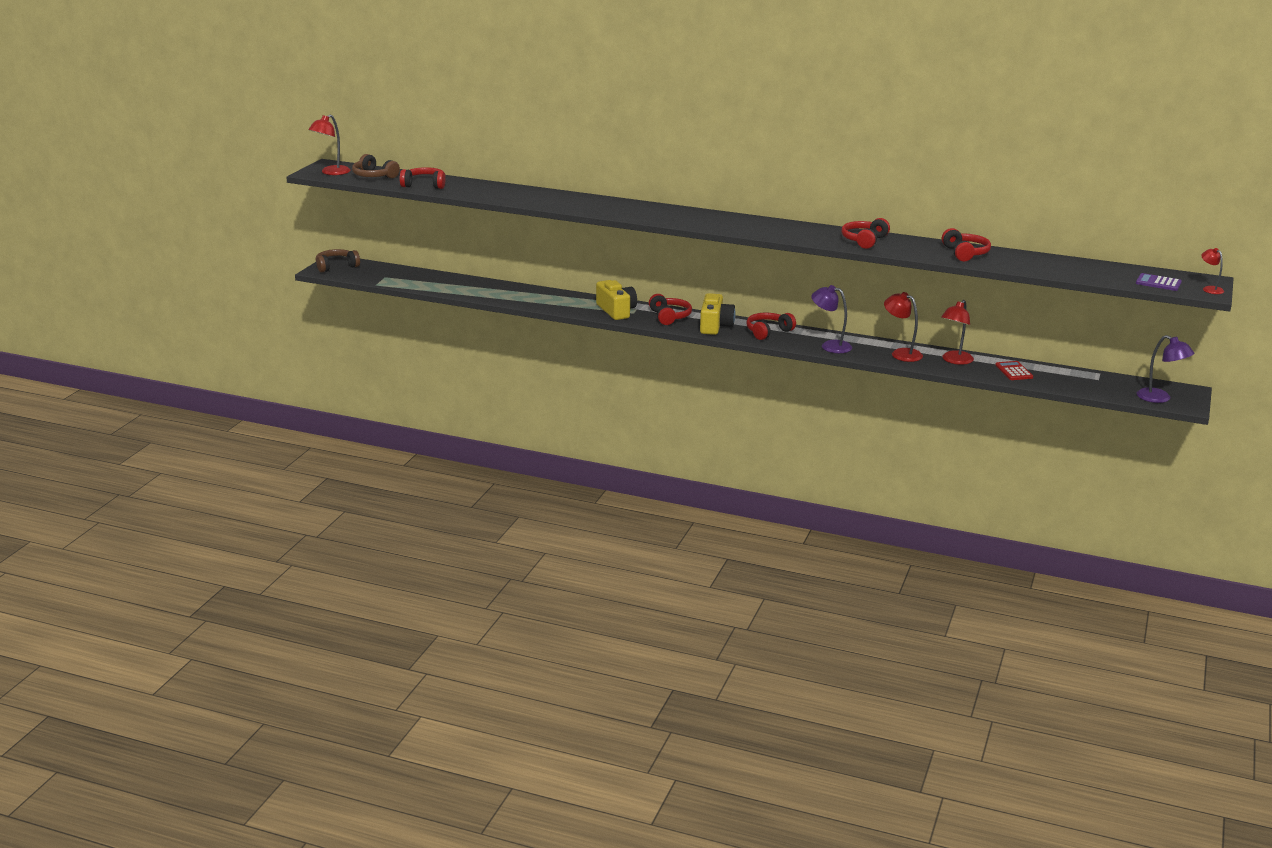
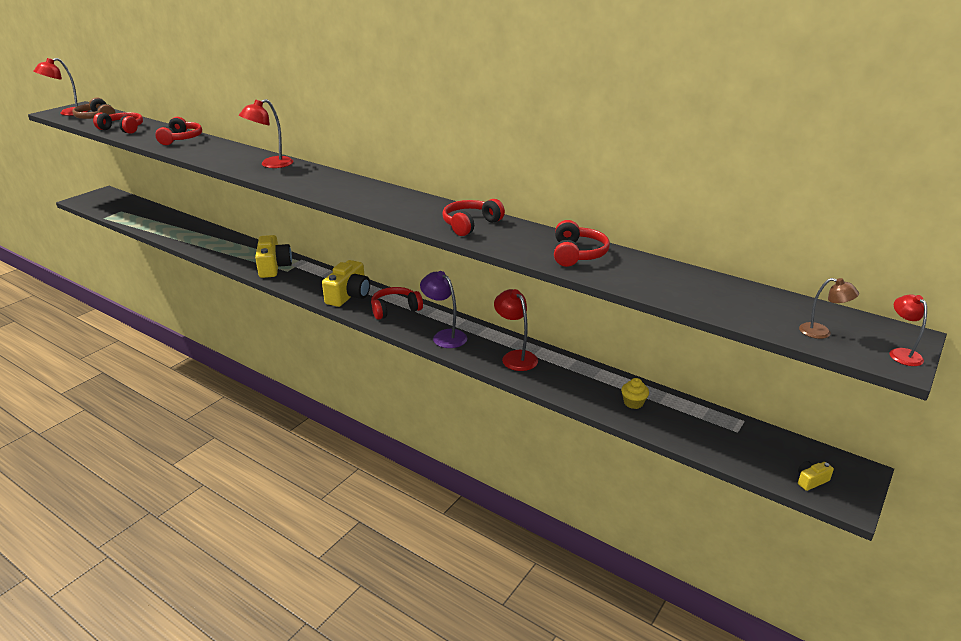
camera: 15 degrees right, 5 degrees up
(336, 266) = (96, 197): brown headphones -> none
(669, 317) = (316, 279): red headphones -> red headphones (181, 139)
(954, 361) = (570, 376): red lamp -> red lamp (271, 164)
(1014, 371) = (633, 403): red calculator -> yellow cupcake
(1158, 283) = (821, 332): purple calculator -> brown lamp
(1160, 398) = (811, 480): purple lamp -> yellow camera

